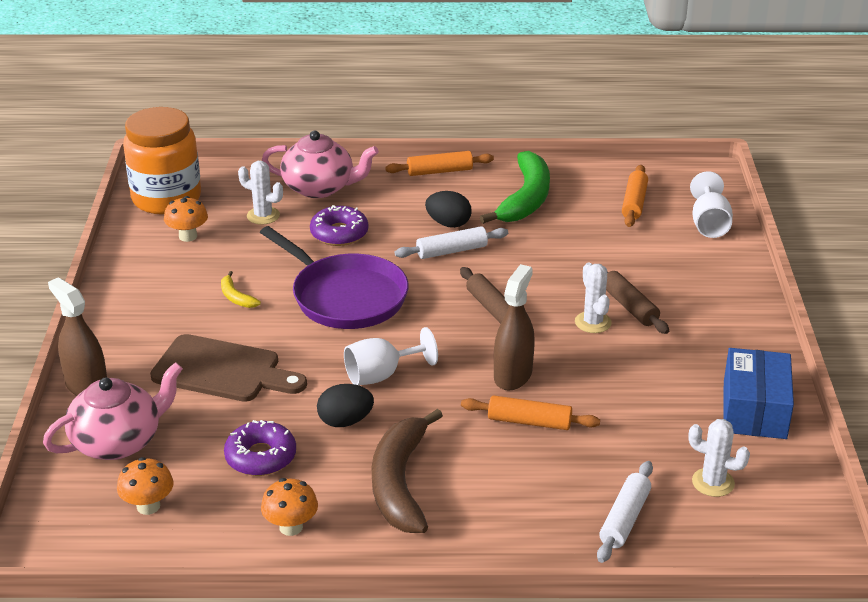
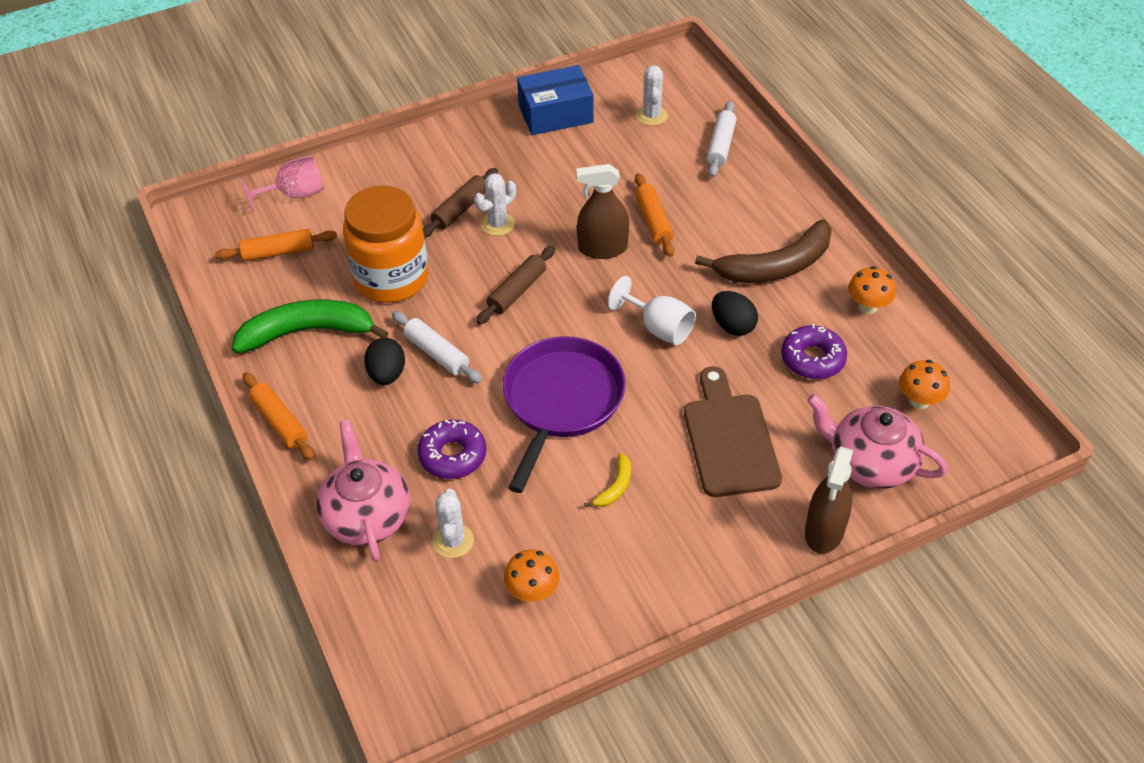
camera: 115 degrees left, 15 degrees up
(166, 198) = (465, 661): orange jar -> orange jar (391, 278)
(625, 519) = (720, 145): white rolling pin -> white rolling pin turned 75 degrees counterclockwise
(709, 224) = (295, 194): white goblet -> pink goblet

